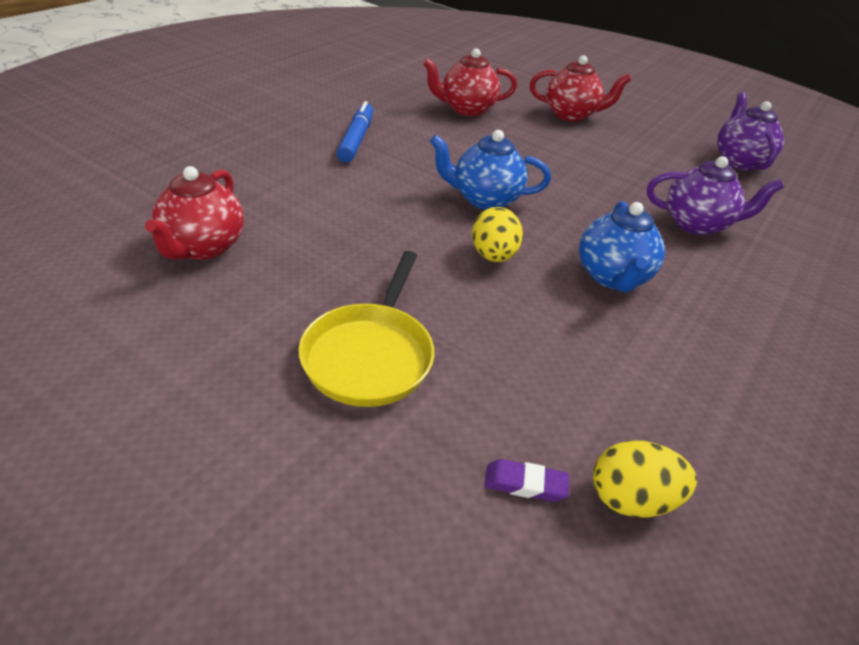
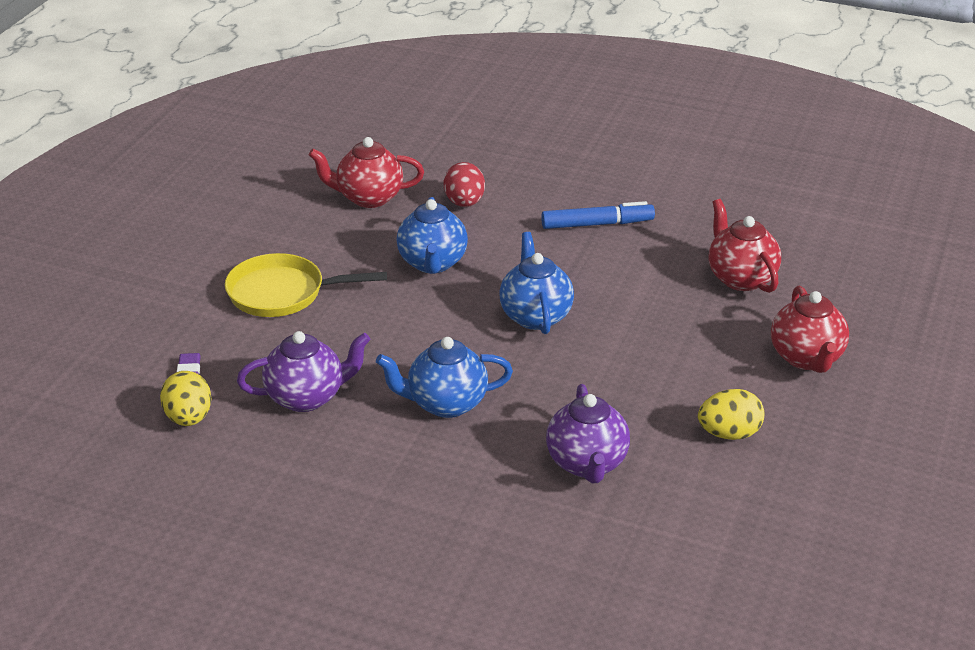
camera: 80 degrees right, 5 degrees down
(267, 191) = (464, 203): none -> red egg
(368, 233) = (432, 263): none -> blue teapot
(493, 256) = (438, 332): yellow egg -> yellow egg (729, 434)
(739, 161) = (797, 513): purple teapot -> purple teapot (306, 397)

